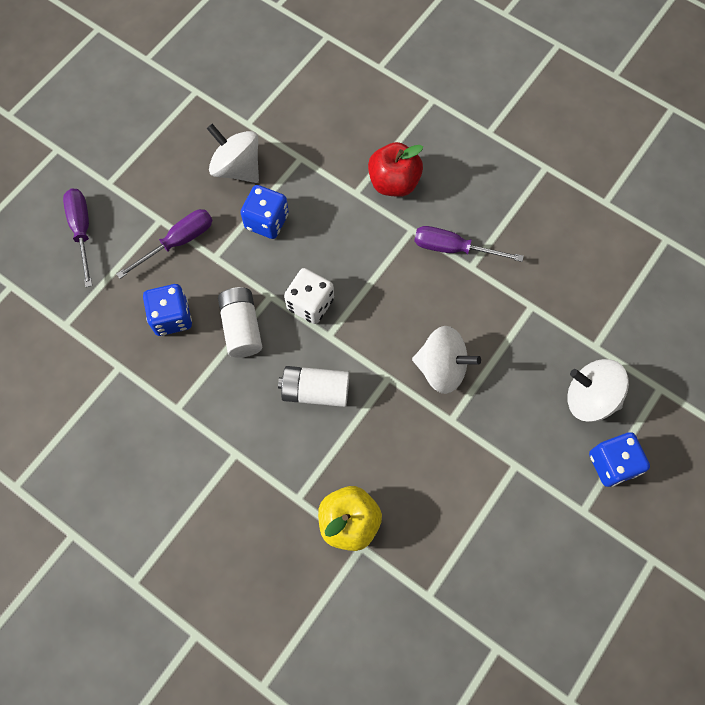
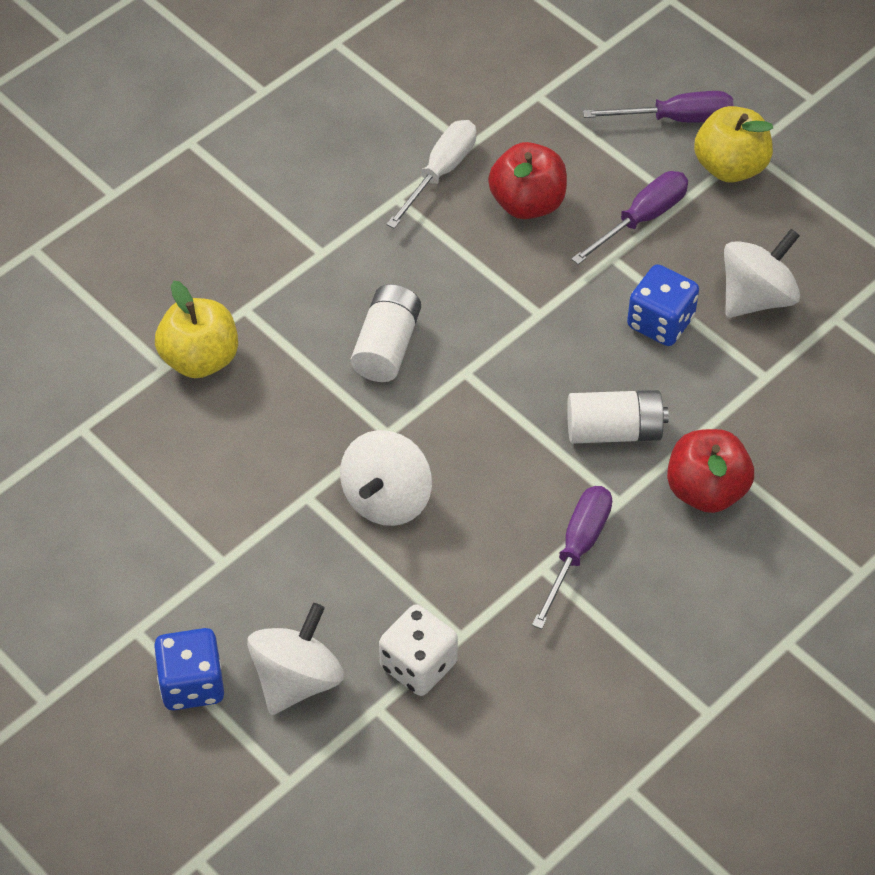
camera: 100 degrees right, 15 degrees down
(125, 193) = (730, 167): none -> yellow apple
(148, 382) = (440, 172): none -> white screwdriver
(172, 317) = (527, 203): blue dice -> red apple
(178, 242) = (642, 219): purple screwdriver -> purple screwdriver turned 105 degrees counterclockwise
(242, 327) = (497, 276): white battery -> white battery (614, 430)
(310, 304) = (518, 357): white dice -> white dice (418, 665)

